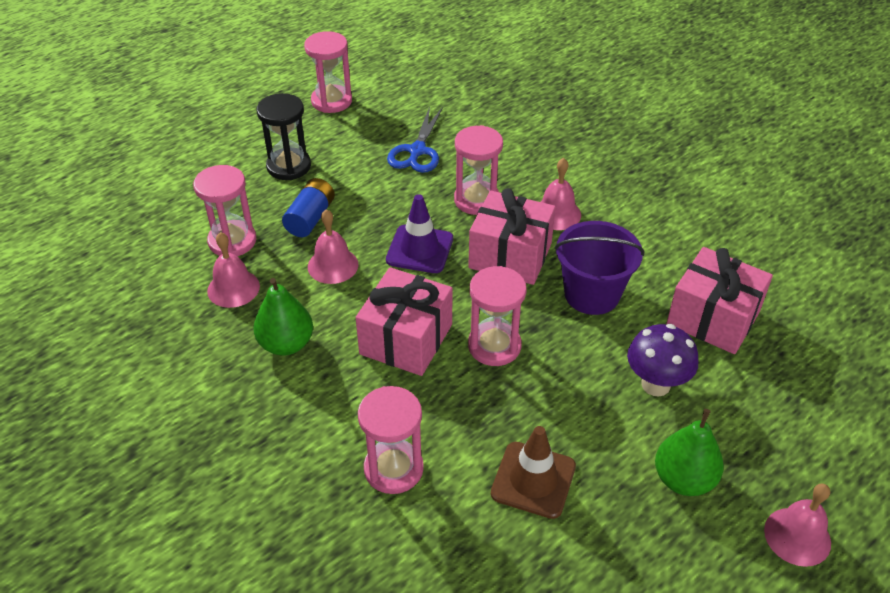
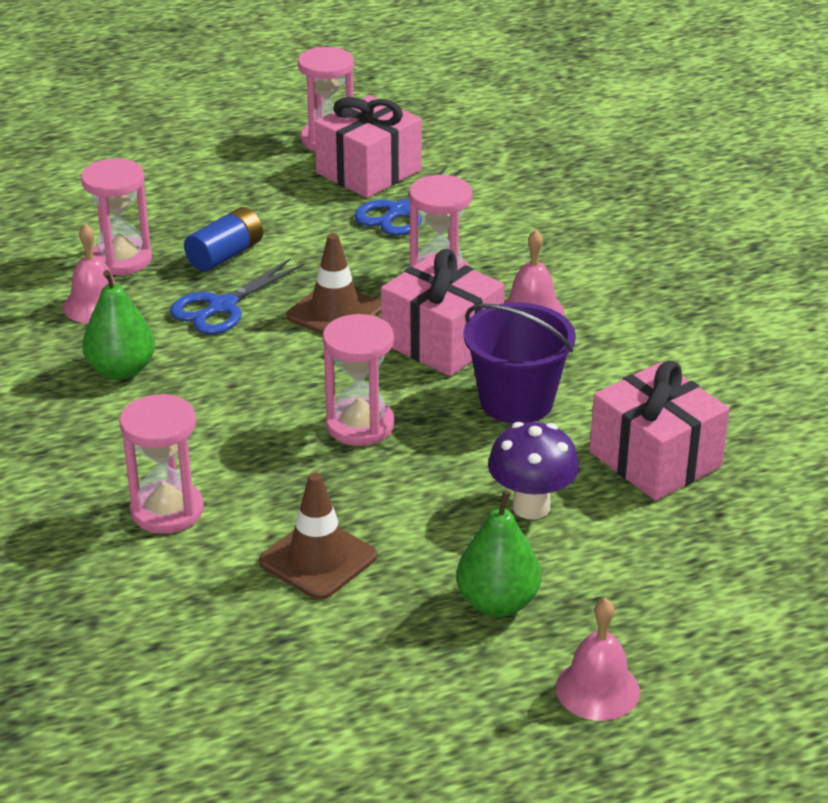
camera: 20 degrees right, 10 degrees down
(289, 166) = (233, 198): black hourglass -> none
(333, 265) = (222, 307): pink bell -> blue scissors
(406, 339) = (260, 396): pink gift -> pink gift (369, 171)
(420, 249) = (335, 312): purple traffic cone -> brown traffic cone

